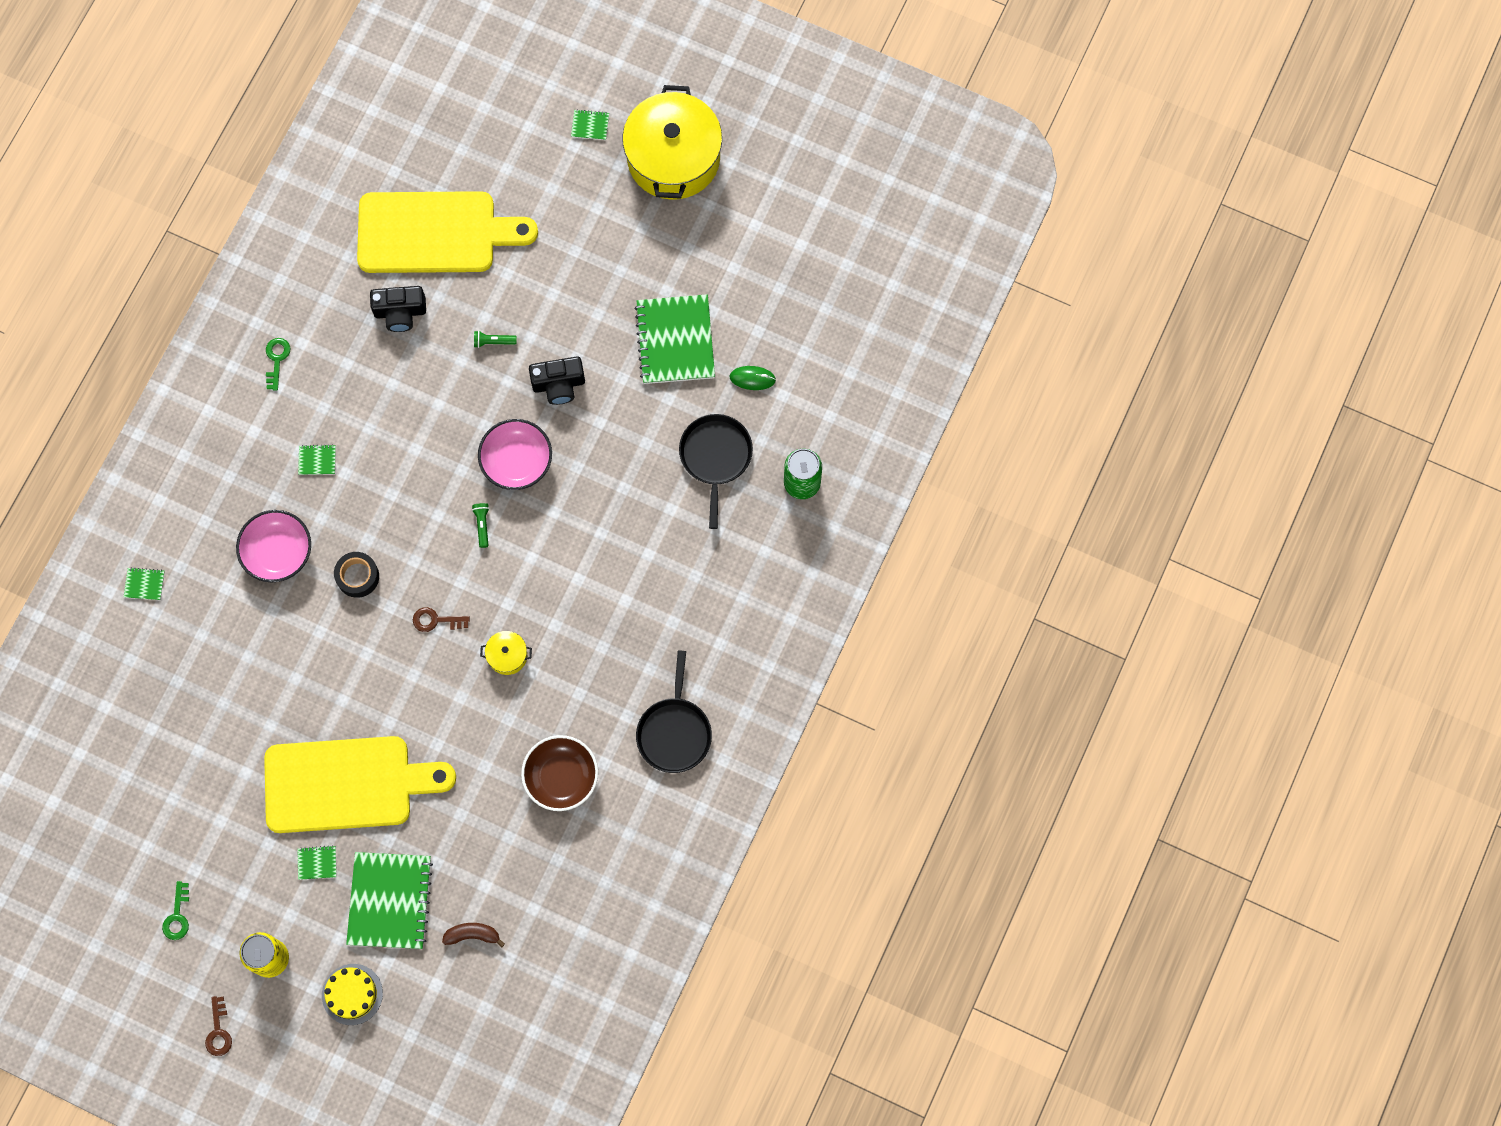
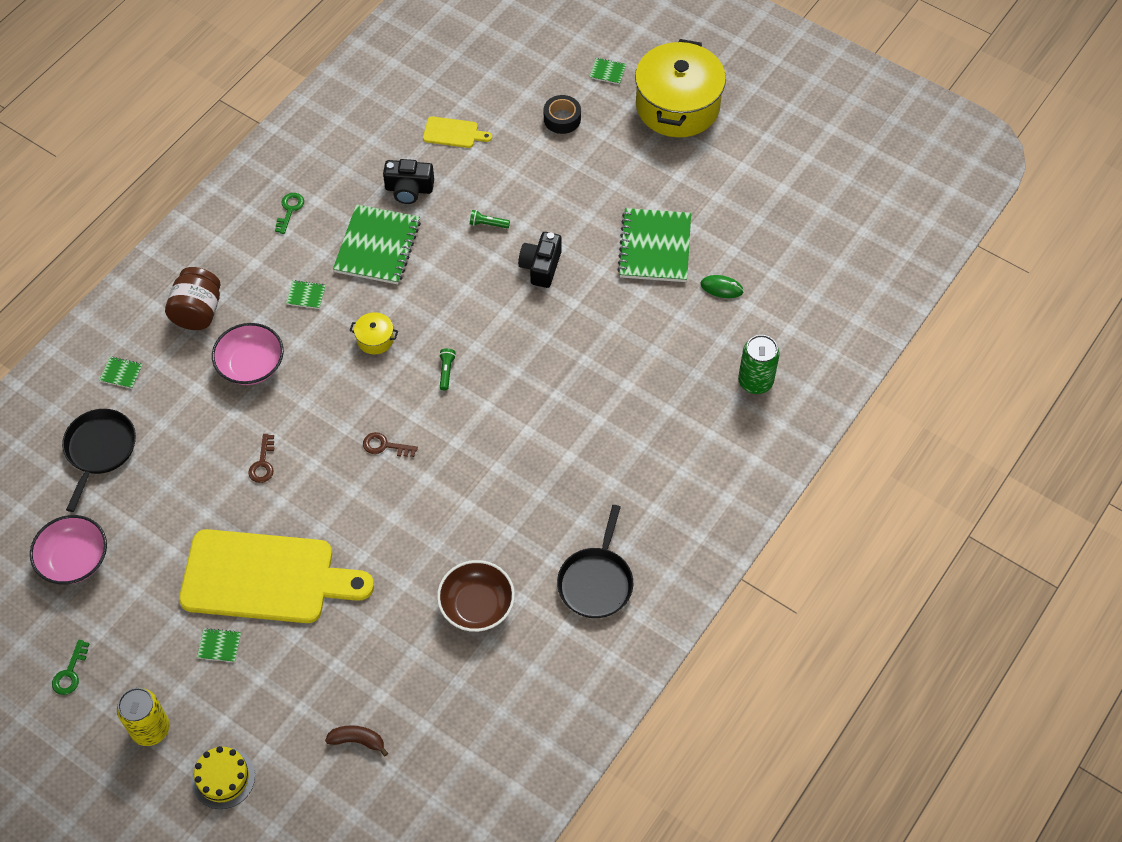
camera: 10 degrees right, 15 degrees down
(207, 499) = (198, 312): none -> brown jar
(218, 1031) = (80, 791): brown key -> brown key (263, 463)
(357, 576) = (320, 397): black tape -> black tape (562, 119)
(389, 901) = (282, 694): green notebook -> green notebook (377, 246)
(434, 233) = (453, 133): yellow cutting board -> yellow cutting board, size x0.42
(507, 655) = (446, 487): yellow pot -> yellow pot (375, 339)
(517, 461) = (489, 323): pink bowl -> pink bowl (74, 559)
(559, 384) = (541, 267): black camera -> black camera turned 105 degrees clockwise
(715, 457) = (676, 347): black pan -> black pan (99, 449)

